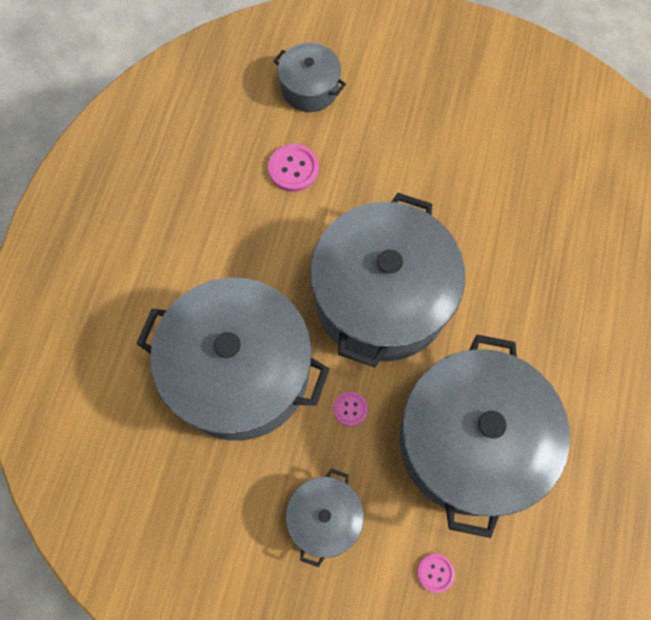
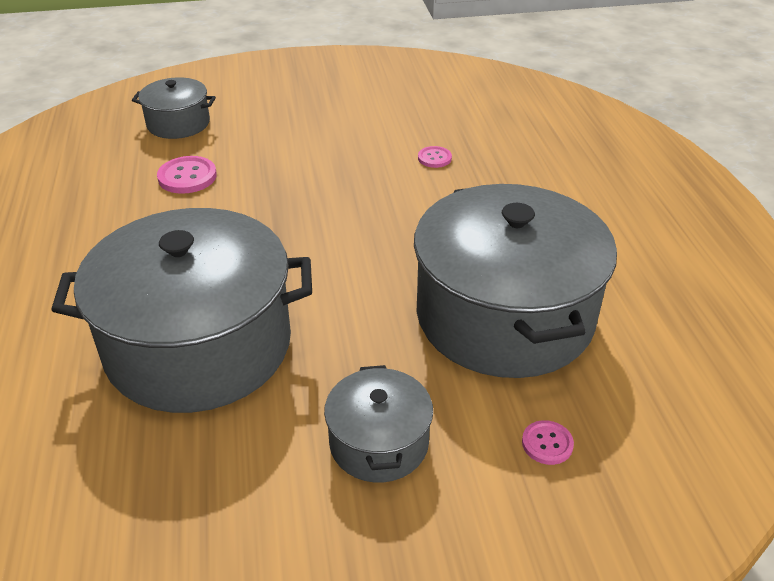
camera: 25 degrees left, 30 degrees down
(350, 409) = (353, 334): pink button -> pink button (434, 158)
(381, 298) = (336, 238): grey pot -> none

